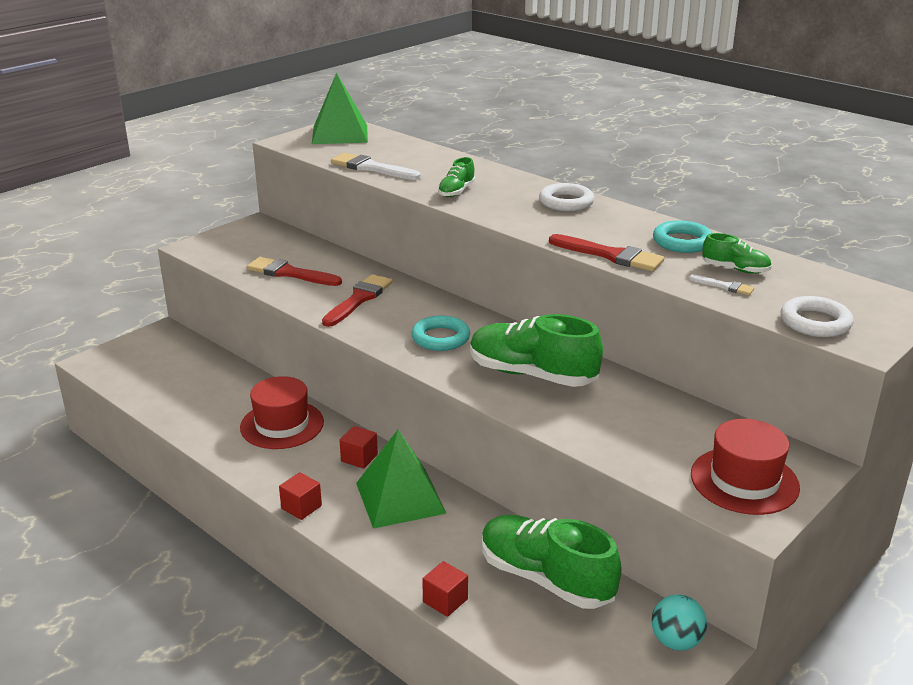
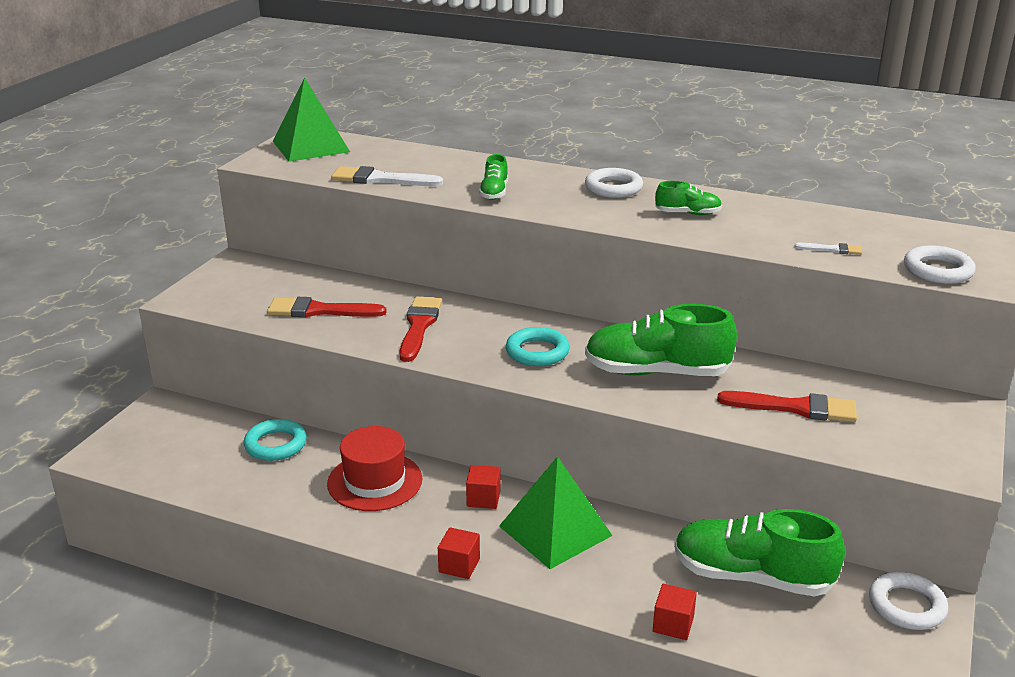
camera: 20 degrees left, 0 degrees up
(610, 255) = (704, 236): red brush -> red brush (795, 408)
(676, 641) = (906, 606): turquoise ball -> white ring
(682, 242) = (757, 212): turquoise ring -> turquoise ring (276, 444)
(735, 269) = (827, 231): green shoe -> green shoe (687, 213)
(744, 481) = (923, 435): red hat -> none

